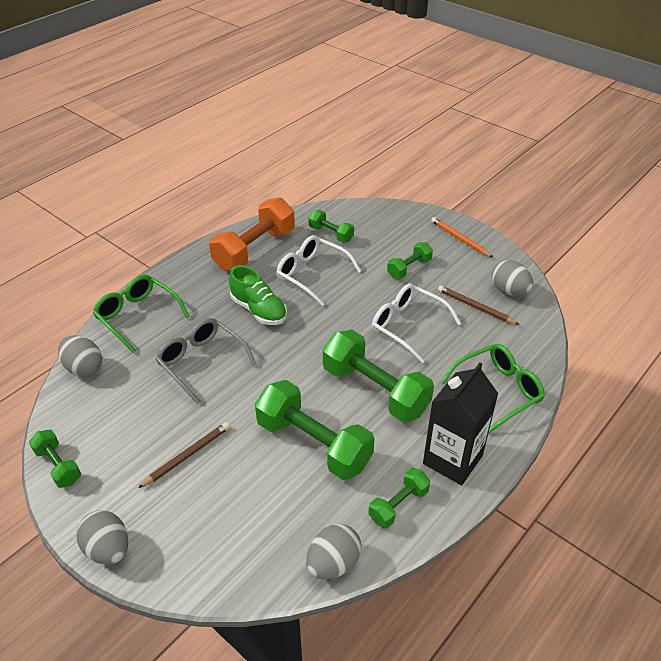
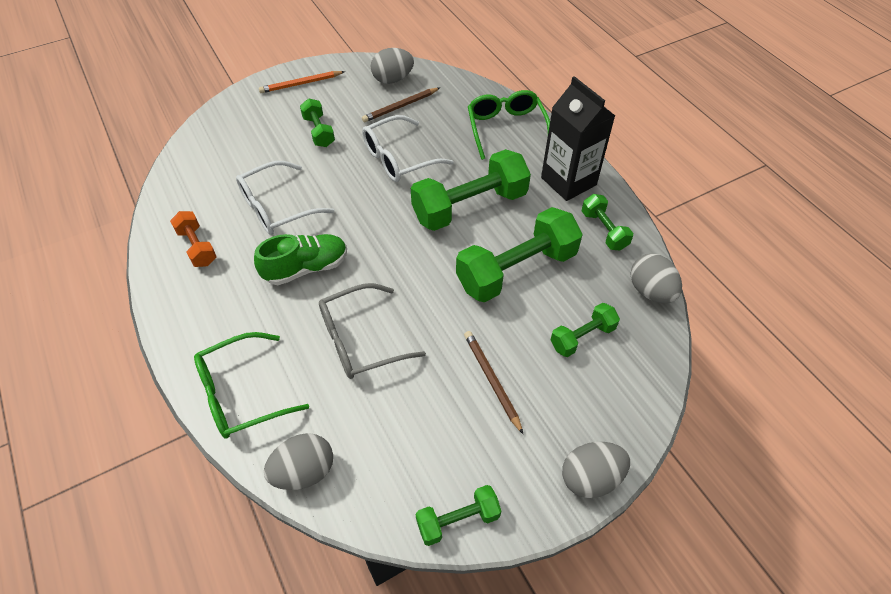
camera: 70 degrees left, 10 degrees up
(254, 249) = (197, 247): orange dumbbell -> orange dumbbell, size x0.52
(331, 234) = (220, 173): green dumbbell -> green dumbbell (582, 337)

